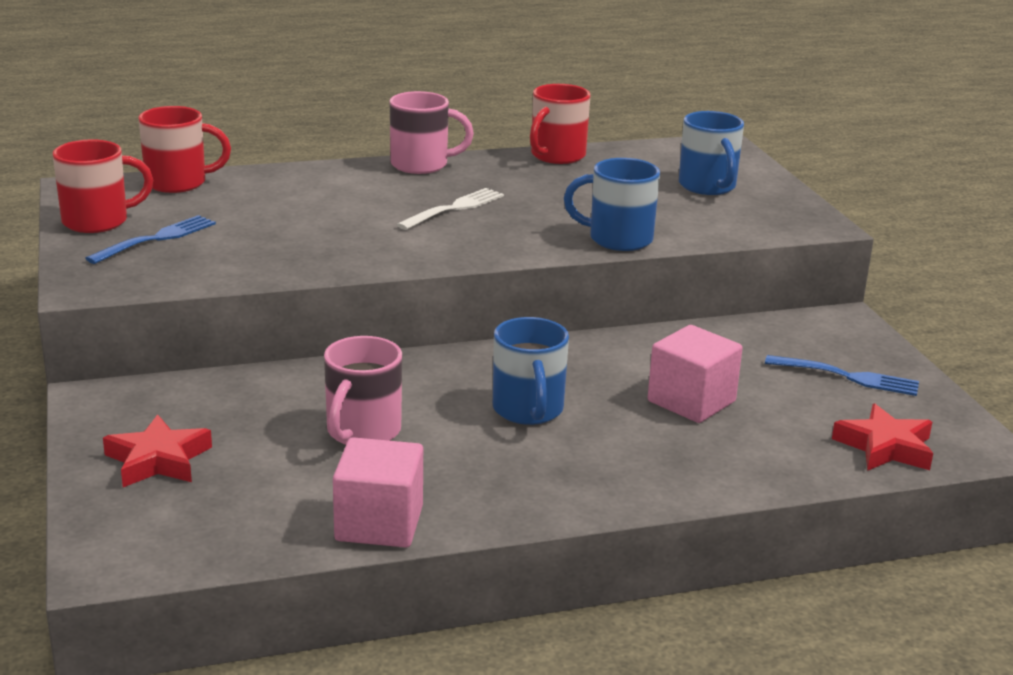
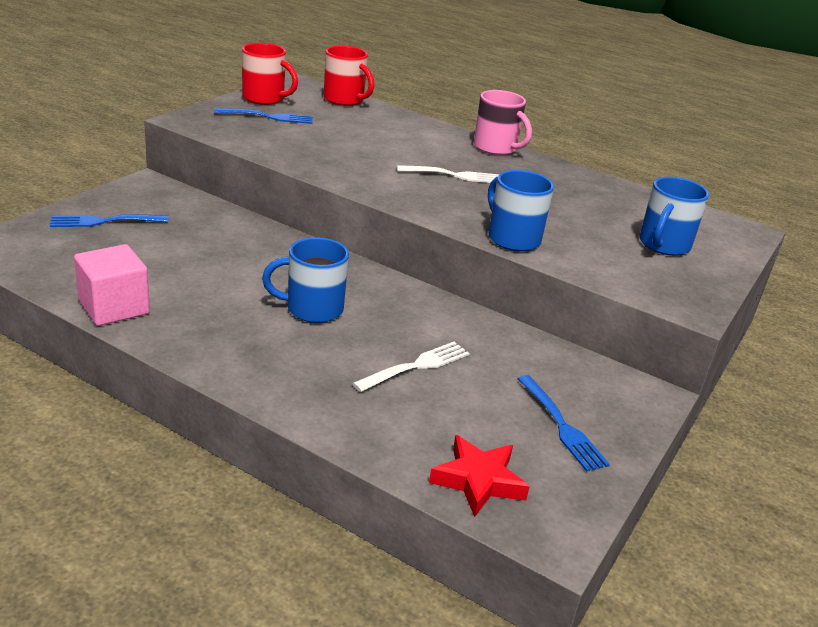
camera: 45 degrees right, 5 degrees up
(158, 460) = (105, 221): red star -> blue fork
(362, 432) = (210, 265): pink mug -> none
(528, 410) = (312, 309): blue mug -> blue mug turned 45 degrees clockwise
(556, 156) = (597, 181): red mug -> none
(691, 401) = (416, 367): pink cube -> white fork

